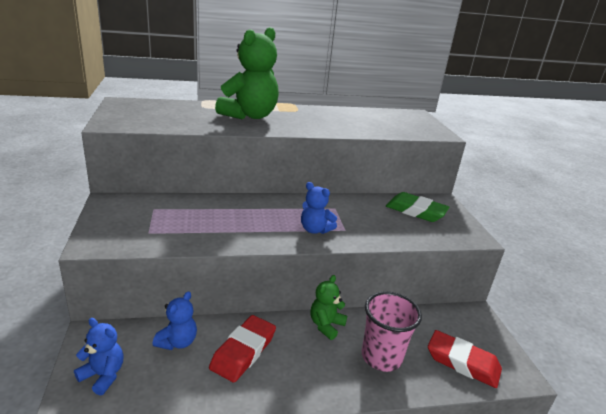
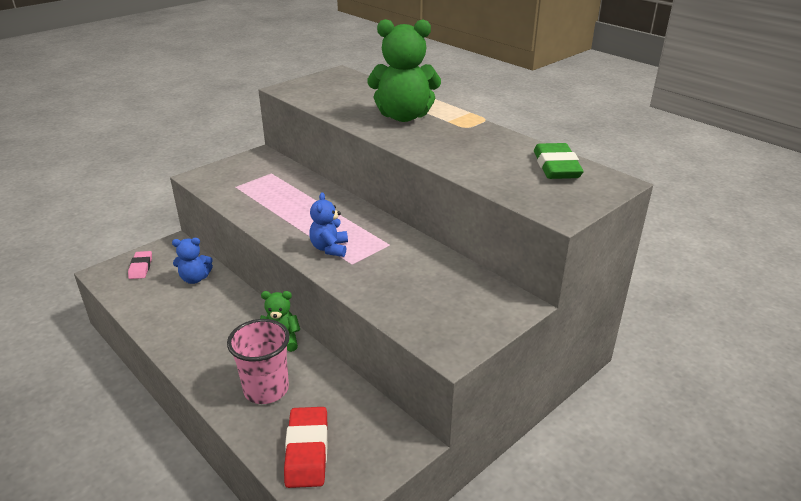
camera: 60 degrees right, 5 degrees up
(103, 375) = (141, 267): blue teddy bear -> pink eraser
(243, 351) = (209, 311): red eraser -> none
(415, 211) = (457, 293): green eraser -> green eraser (556, 167)

